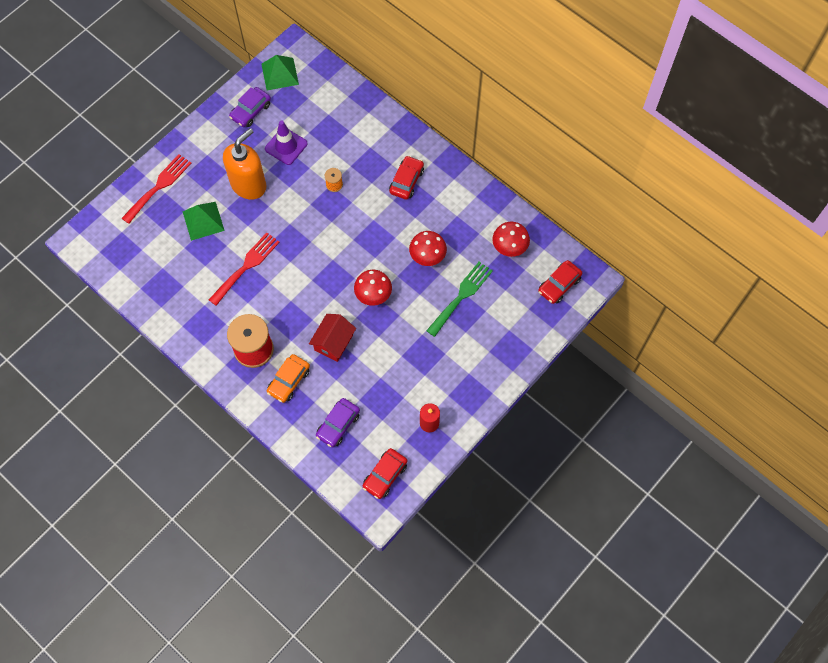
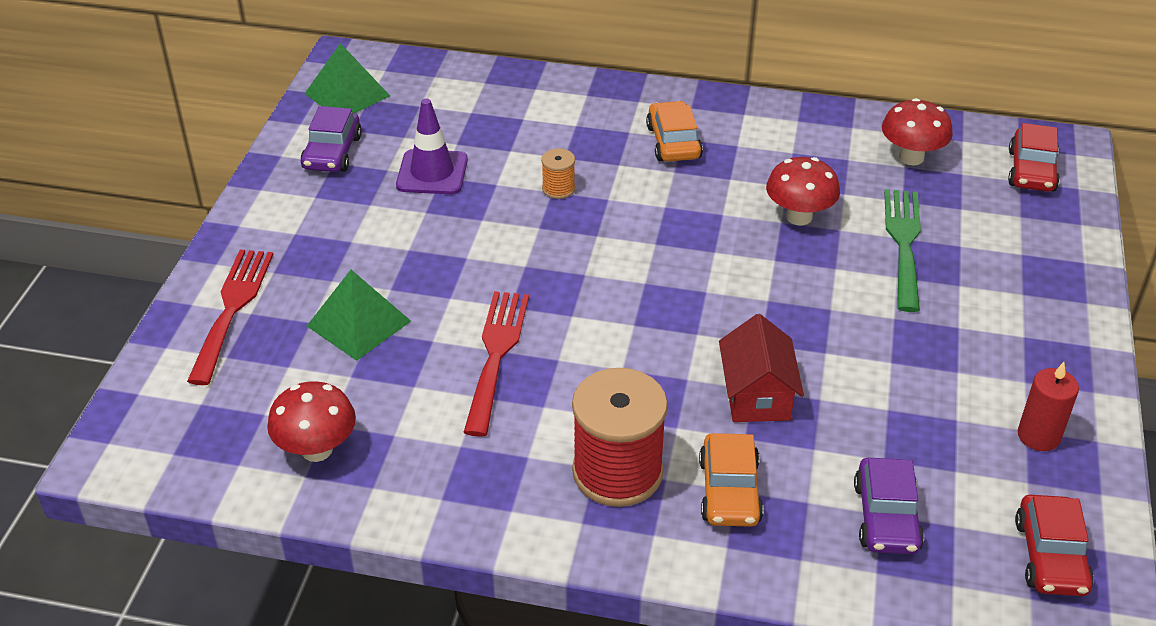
camera: 30 degrees left, 25 degrees down
(249, 185) = (406, 243): orange soap dispenser -> none
(373, 295) = (761, 301): red mushroom -> red mushroom (317, 450)
(406, 181) = (673, 142): red car -> orange car

